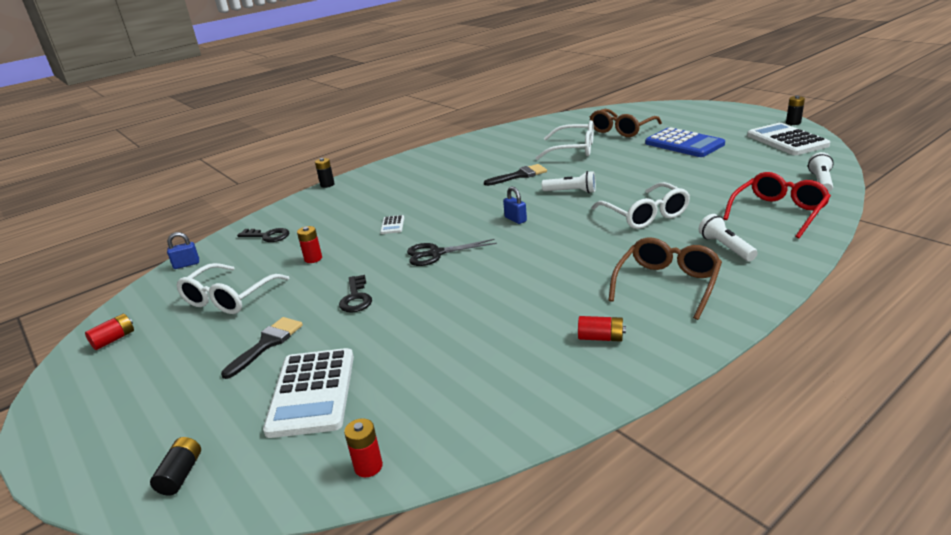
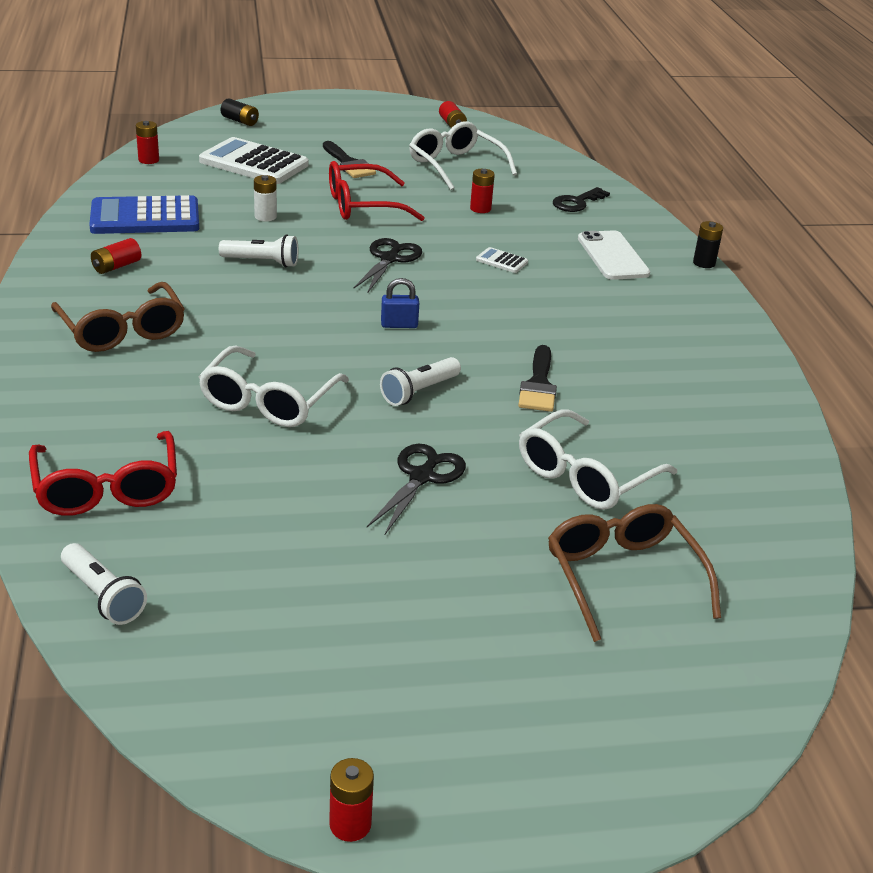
camera: 115 degrees right, 5 degrees up
(186, 264) = (562, 162): blue padlock -> none
(346, 204) = (612, 256): none -> white phone
(356, 298) = (364, 205): black key -> red glasses
(427, 325) = (265, 217): none -> white battery
(632, 169) = (422, 477): none -> black scissors
(644, 215) = (269, 400): white glasses -> white glasses turned 75 degrees counterclockwise
(684, 144) = (449, 592): blue calculator -> blue calculator (145, 217)
(726, 247) = (114, 399): white flashlight -> white flashlight (262, 262)
(786, 140) = (283, 718): white calculator -> none
(793, 123) = (350, 824): black battery -> red battery

